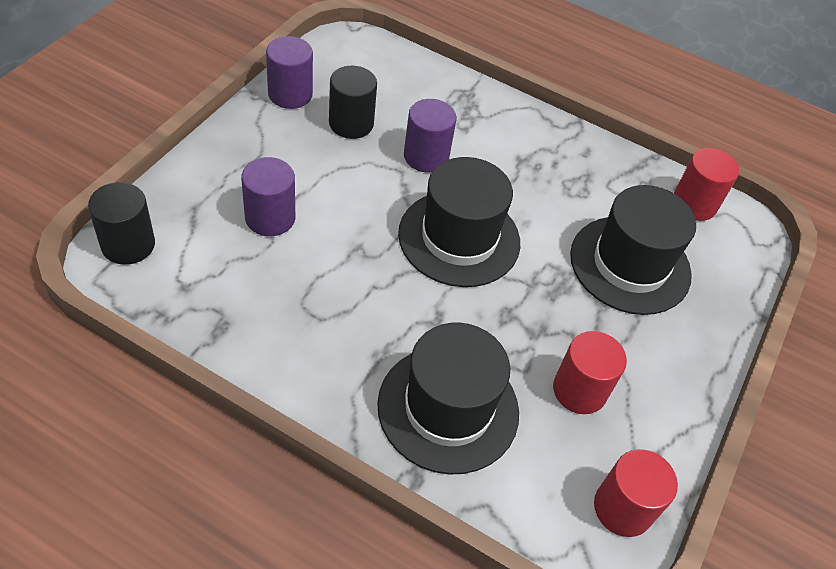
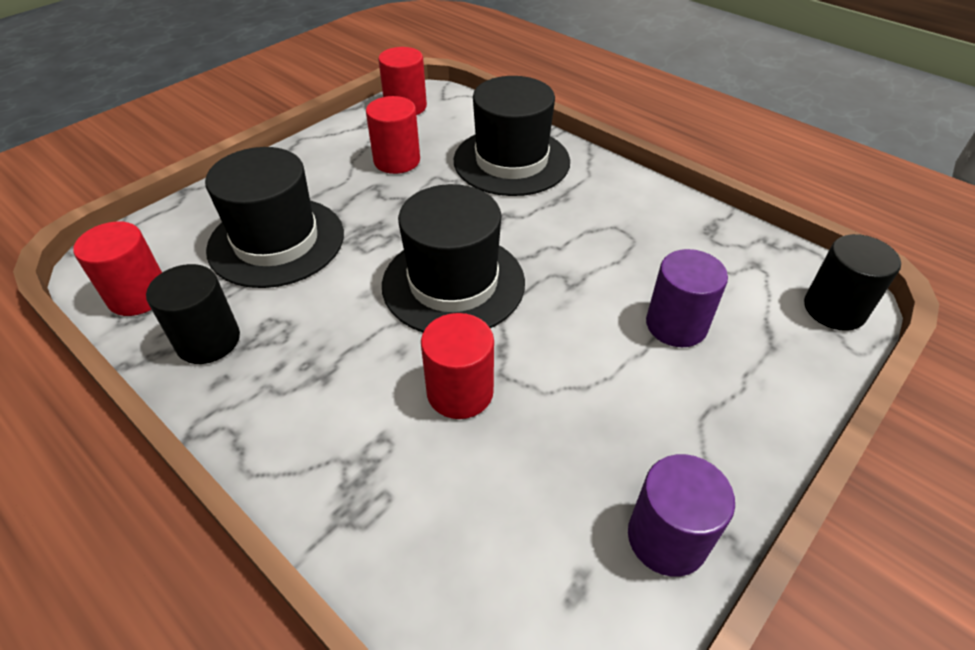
camera: 160 degrees left, 5 degrees down
(351, 123) = (563, 462): black cylinder -> black cylinder (208, 341)
(426, 156) = (460, 392): purple cylinder -> red cylinder

